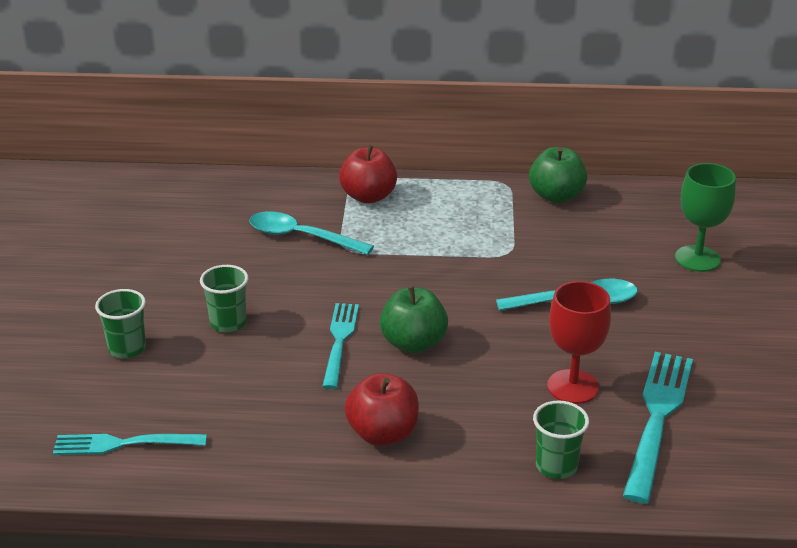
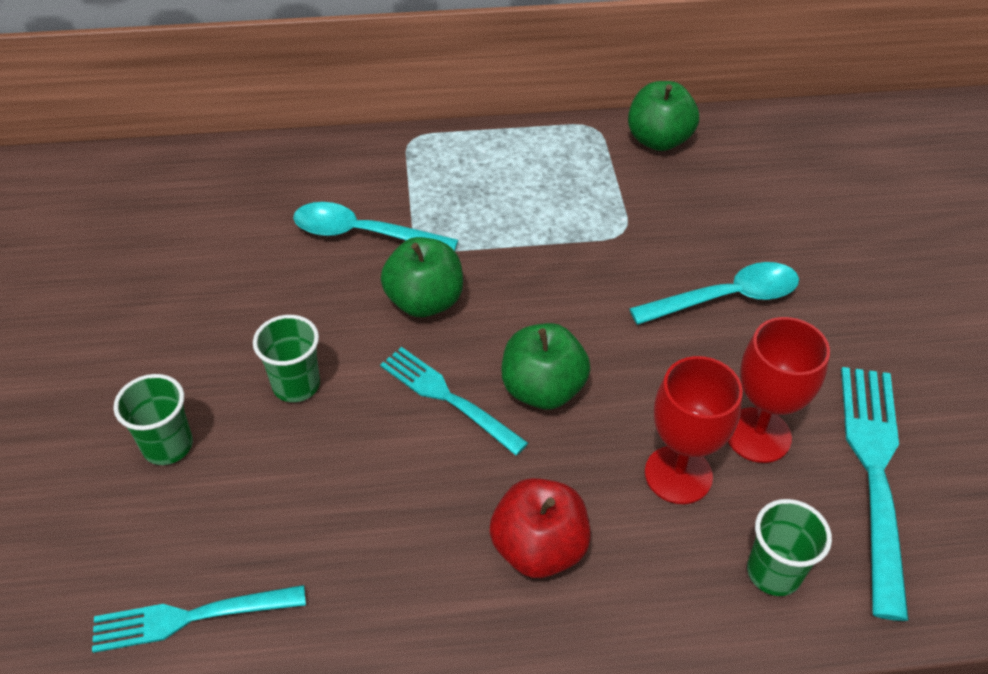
camera: 10 degrees left, 15 degrees up
(337, 282) = (424, 301): none -> green apple
(339, 341) = (448, 398): turquoise fork -> turquoise fork turned 45 degrees counterclockwise
(368, 197) = (434, 163): red apple -> none
(502, 403) = (678, 474): none -> red goblet
(697, 259) = (847, 216): green goblet -> none

